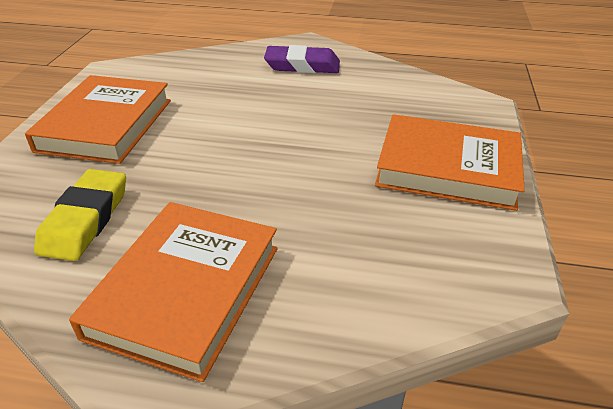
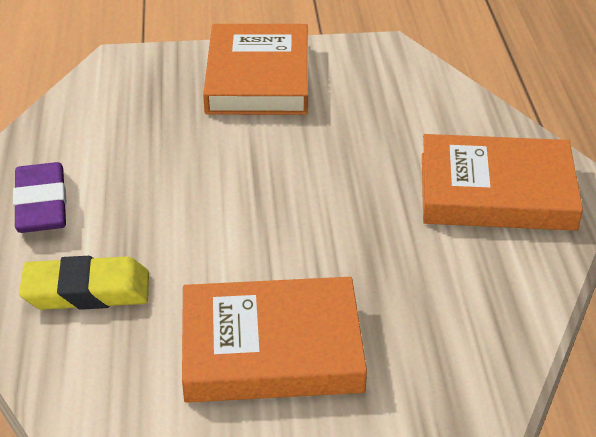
camera: 105 degrees left, 0 degrees up
(85, 219) = (453, 286): yellow eraser -> yellow eraser (87, 291)

